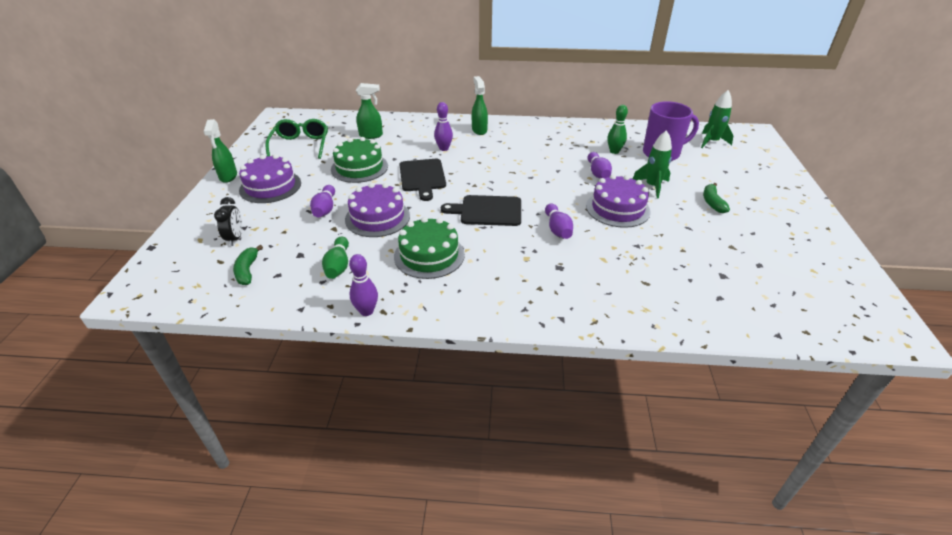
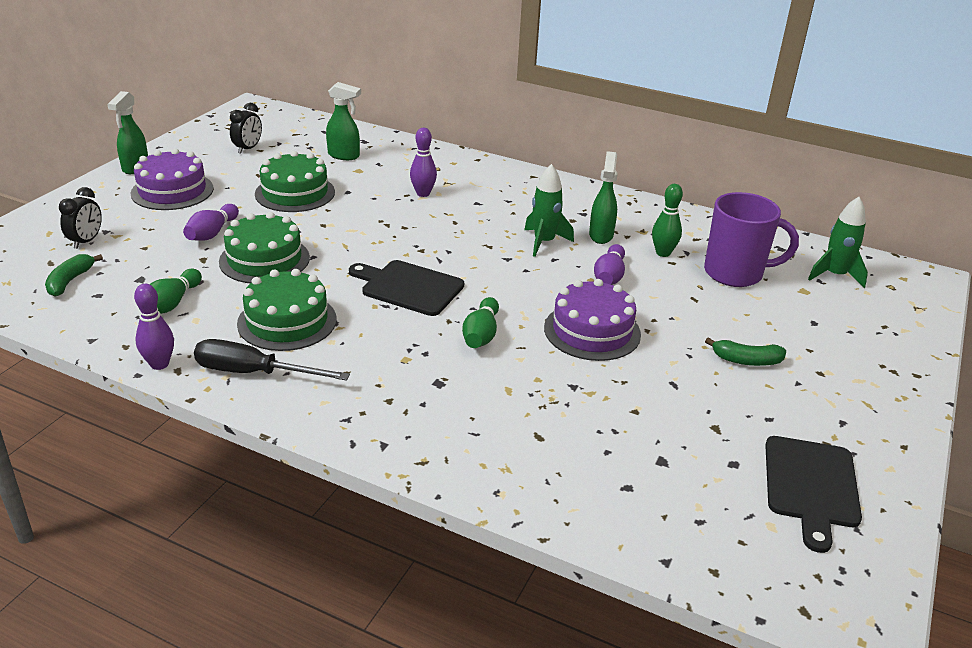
camera: 20 degrees right, 5 degrees down
(300, 145) = (248, 149): green glasses -> black clock
(377, 217) = (264, 259): purple cake -> green cake
(422, 177) = (363, 223): black cutting board -> black cutting board (811, 486)
(437, 297) = (254, 373): none -> black screwdriver
(479, 130) = (493, 180): green spray bottle -> green spray bottle (601, 235)
(557, 229) = (481, 335): purple bowling pin -> green bowling pin
(652, 186) = (674, 315): green rocket -> green rocket (544, 242)
(712, 203) = (746, 360): green banana -> green banana turned 105 degrees counterclockwise

